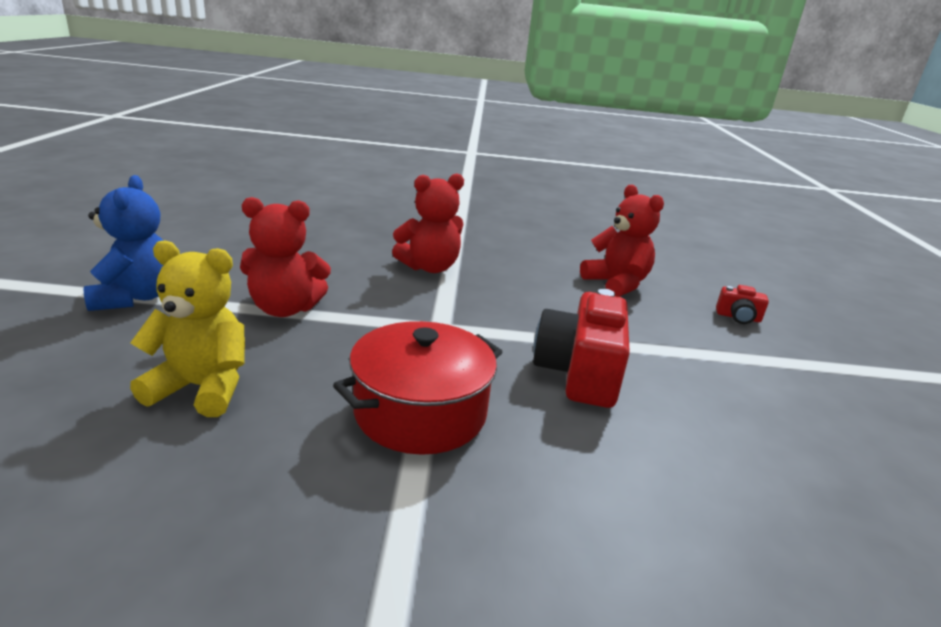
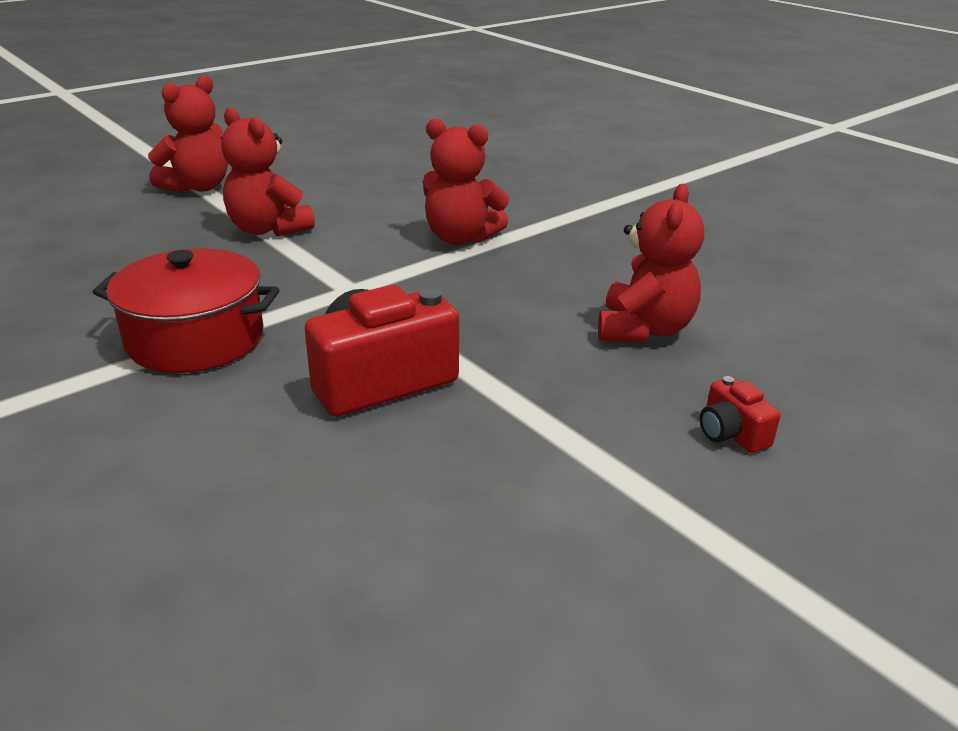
camera: 50 degrees right, 5 degrees up
(135, 297) = (198, 187): blue teddy bear -> red teddy bear
(202, 388) = (117, 260): yellow teddy bear -> none

